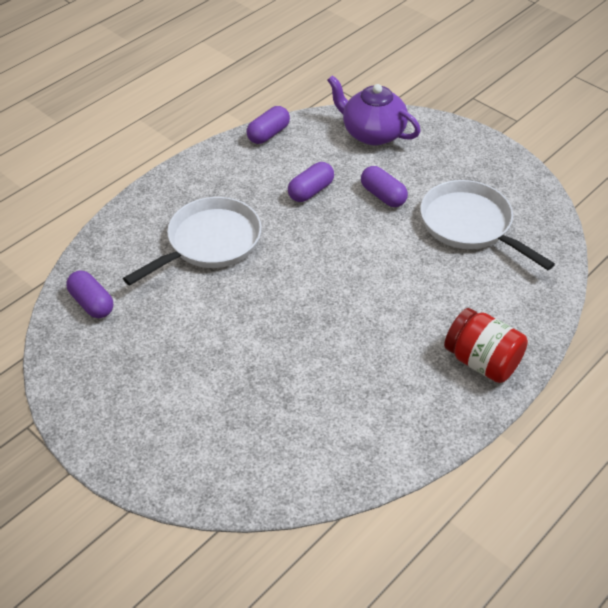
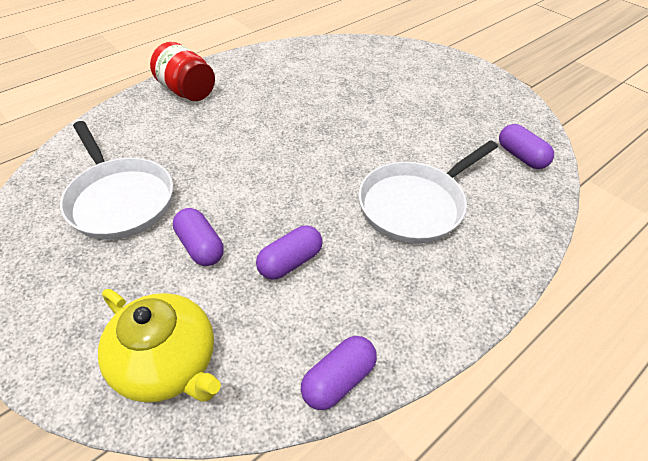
camera: 175 degrees left, 0 degrees up
(372, 133) = (168, 364): purple teapot -> yellow teapot

